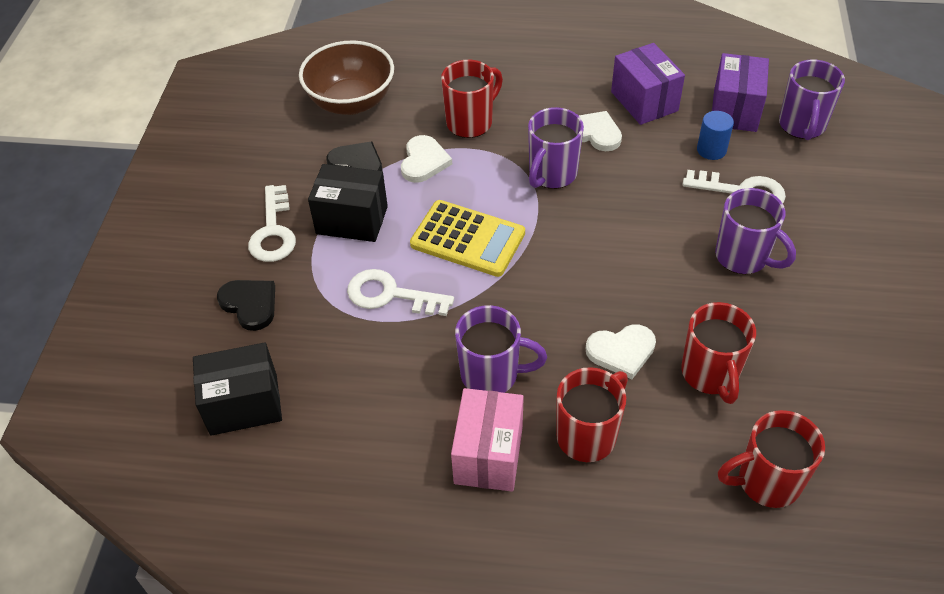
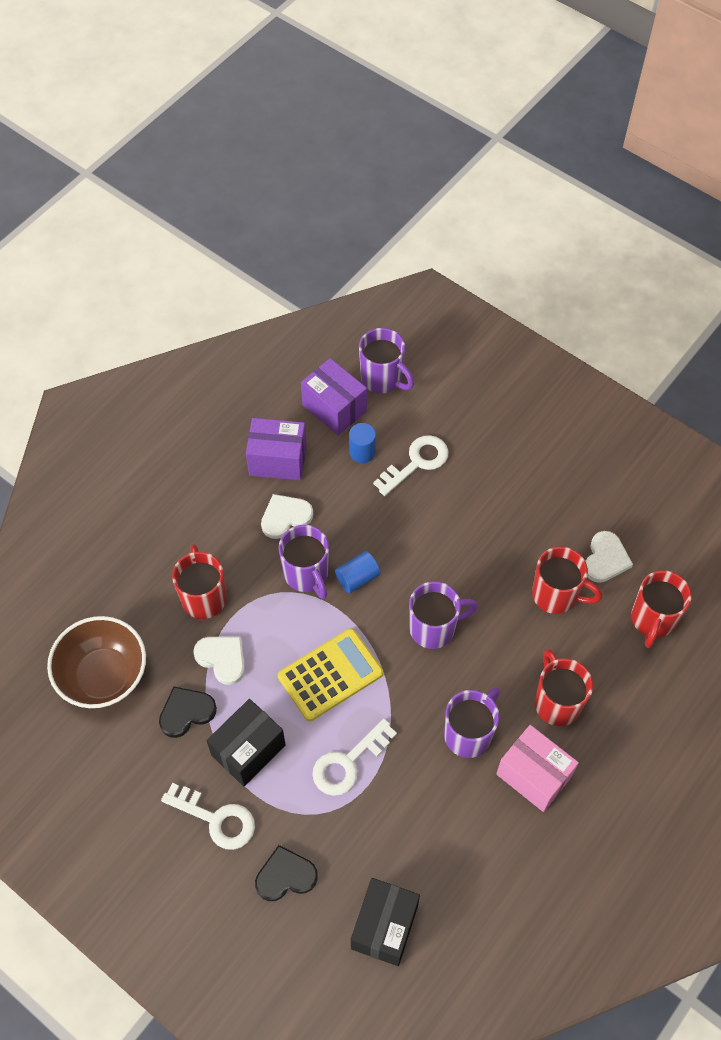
camera: 60 degrees left, 10 degrees up
(581, 209) = (357, 578): none -> blue cylinder
(621, 351) = (503, 637): white heart -> white heart (605, 559)
(743, 257) = (475, 505): purple mug -> purple mug (434, 628)

